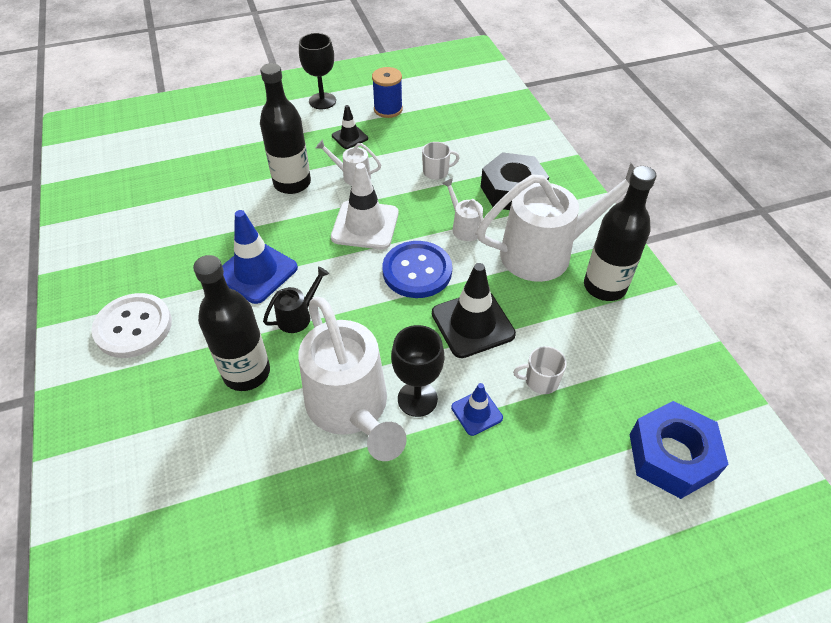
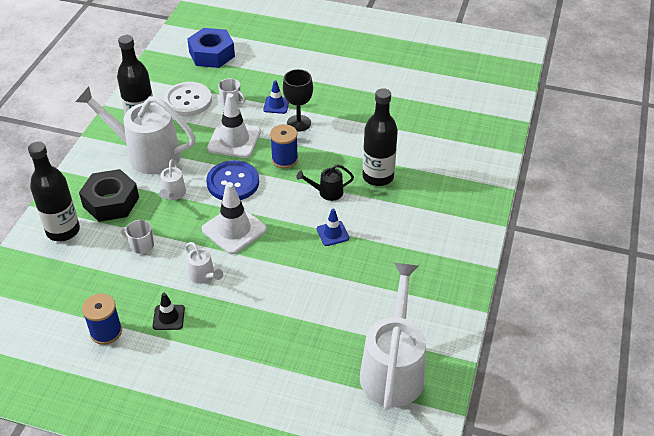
camera: 145 degrees left, 5 degrees down
(133, 327) = (432, 236): white button -> white button (188, 101)
(256, 272) = (332, 233): blue traffic cone -> blue traffic cone, size x0.54
(292, 183) = (254, 294): black bottle -> black bottle (63, 231)
(322, 101) = (150, 379): black goblet -> none
(351, 409) = (335, 134): white watering can -> white watering can (393, 368)
(386, 332) = (284, 159): none -> blue spool
(472, 324) = (234, 140): black traffic cone -> white traffic cone

